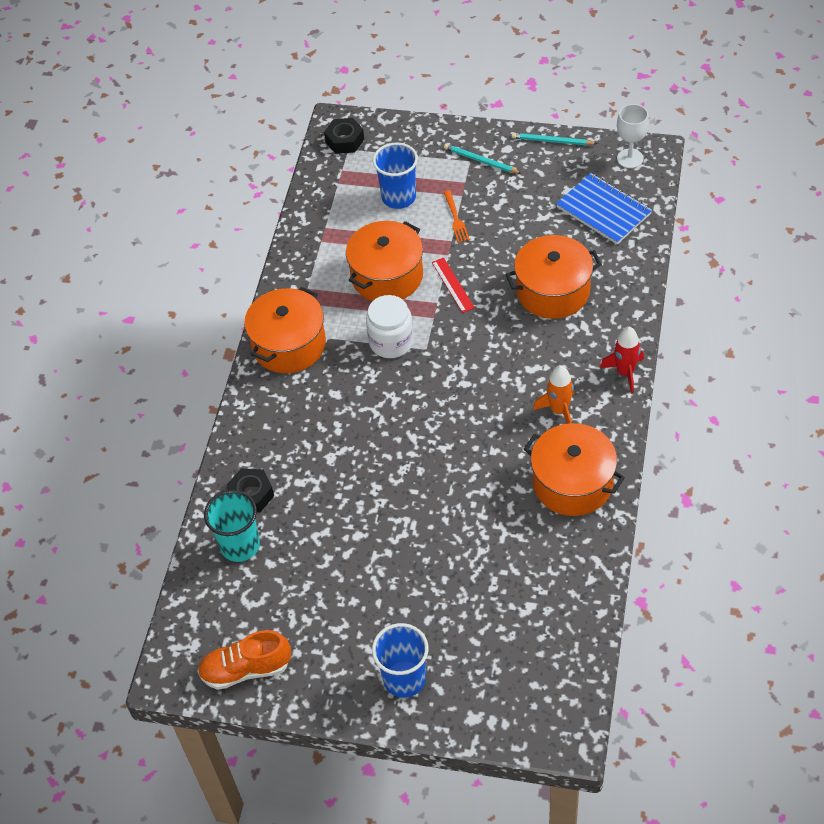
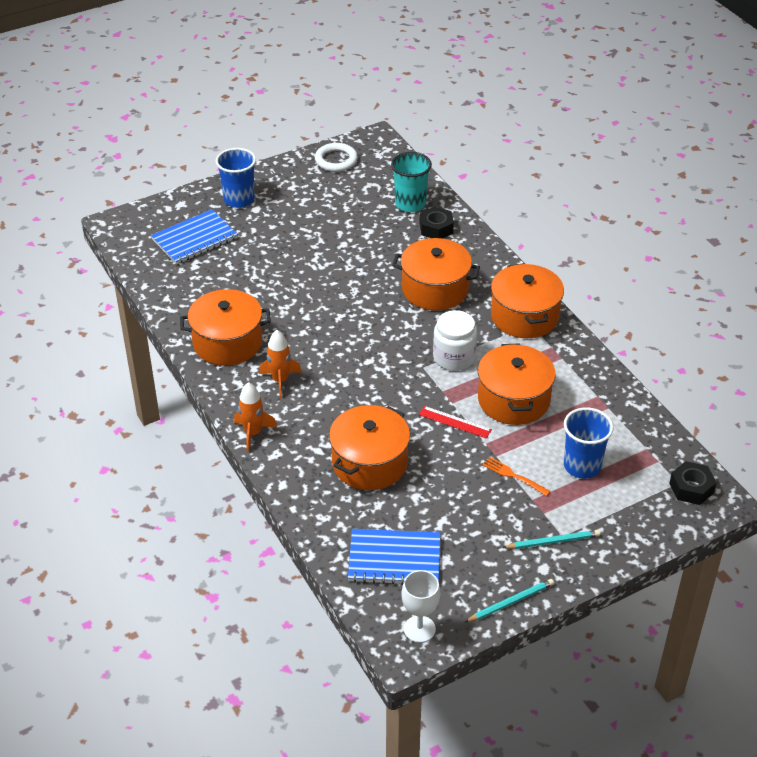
camera: 135 degrees right, 10 degrees down
(246, 669) = (336, 160): orange shoe -> white ring
(331, 422) = (435, 289): none -> orange pot
(500, 648) = (194, 239): none -> blue notebook
(625, 372) = (253, 433): red rocket -> orange rocket

